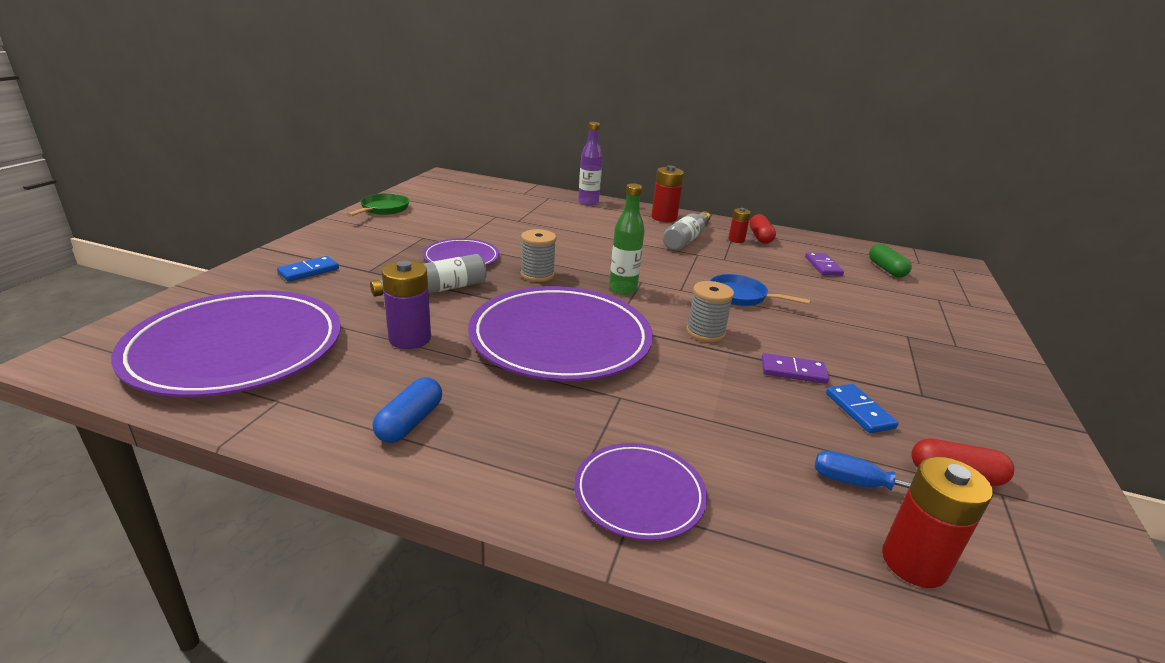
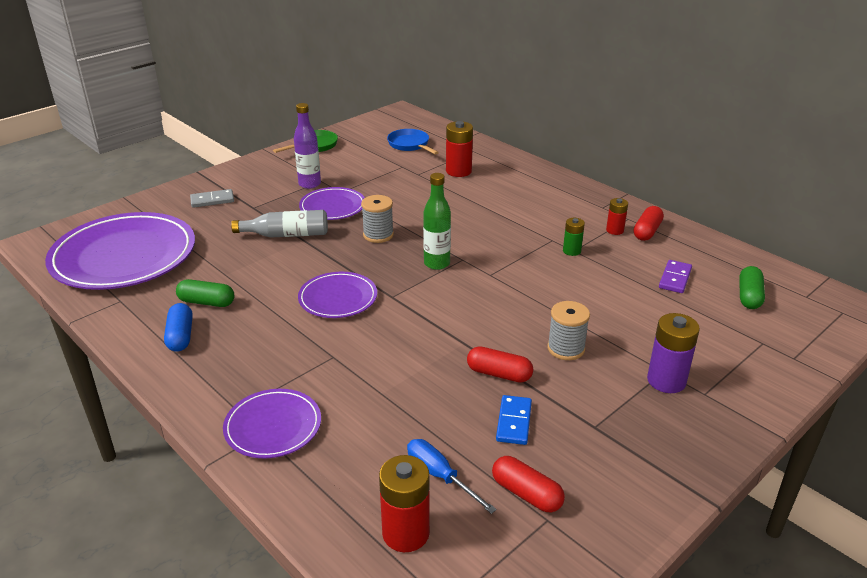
camera: 30 degrees right, 5 degrees up
(309, 271) = (212, 200): blue domino -> grey domino
(407, 376) = (207, 302): none -> green capsule
(410, 339) = (232, 273): purple battery -> purple battery (666, 381)
(410, 422) = (180, 336): blue capsule -> blue capsule turned 60 degrees counterclockwise
(560, 338) = (338, 298): purple plate -> purple plate, size x0.52
(588, 202) = (507, 161): purple bottle -> purple bottle (309, 184)
(664, 218) = (566, 191): red battery -> red battery (458, 171)
(686, 239) = (559, 221): grey bottle -> none
(705, 332) = (463, 320): grey spool -> grey spool (566, 348)
(723, 260) = (571, 251): none -> green battery
(741, 296) = (541, 293): blue pan -> blue pan (410, 145)
(793, 371) = (499, 374): purple domino -> red capsule

